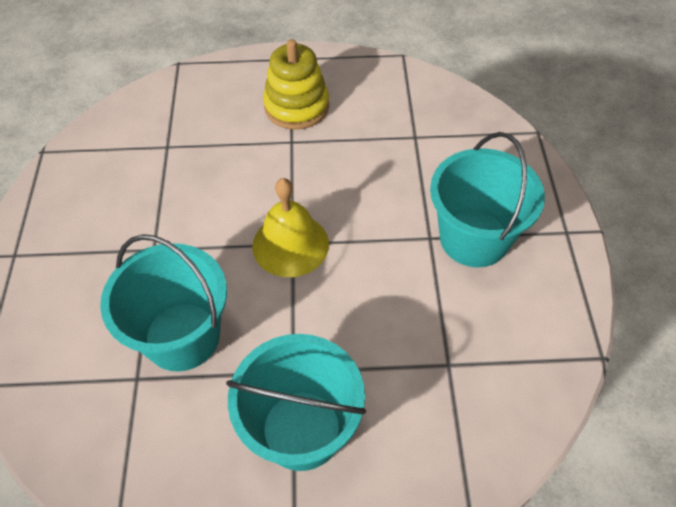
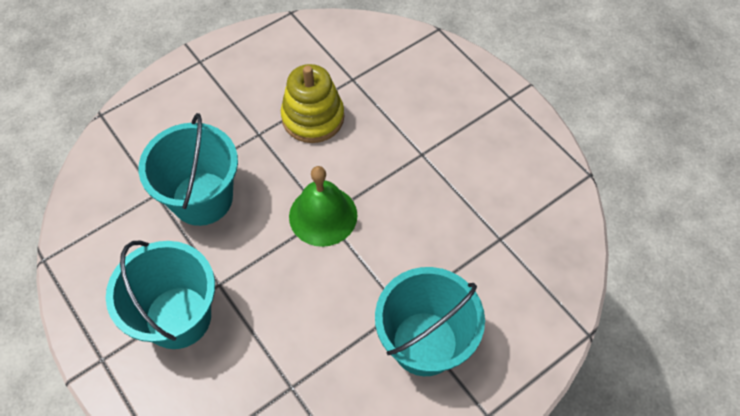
camera: 55 degrees right, 5 degrees up
(290, 244) = (323, 215): yellow bell -> green bell
(296, 106) = (461, 134): yellow stacking toy -> yellow stacking toy (313, 117)

